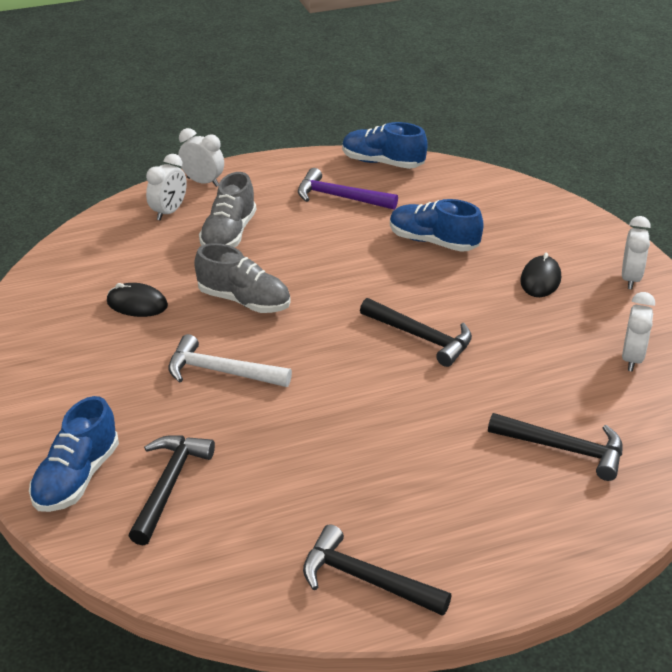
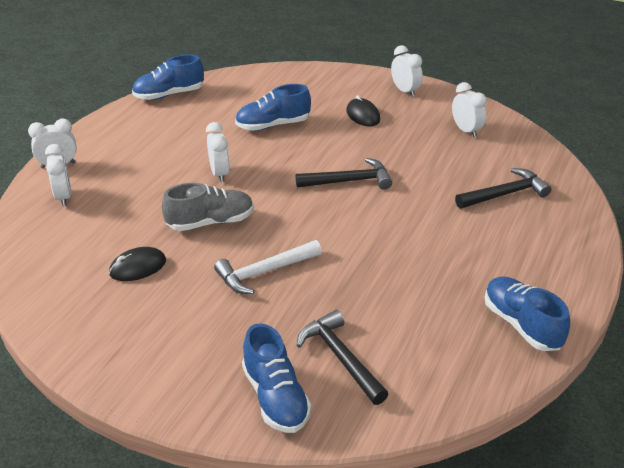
camera: 45 degrees left, 0 degrees up
(229, 234) = (133, 188): grey shoe -> none
(315, 262) = (219, 174): none -> white clock
(340, 197) = (174, 128): purple hammer -> none
(366, 579) = (521, 324): black hammer -> blue shoe

